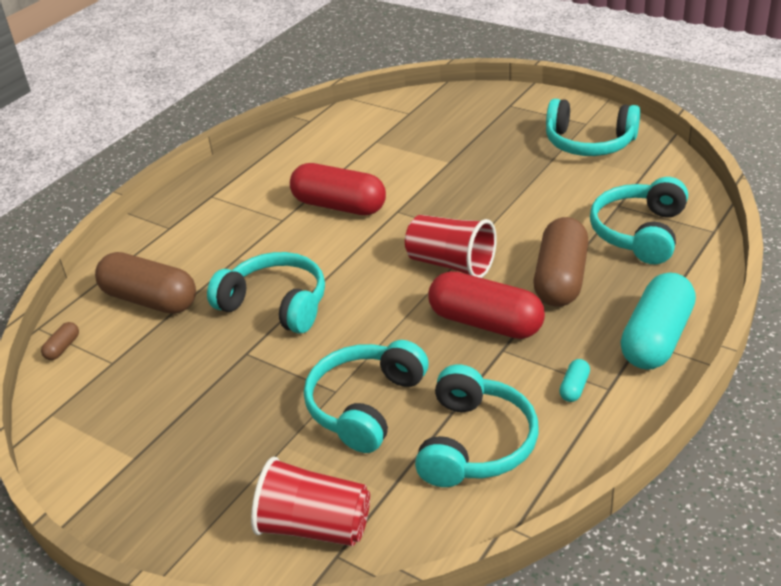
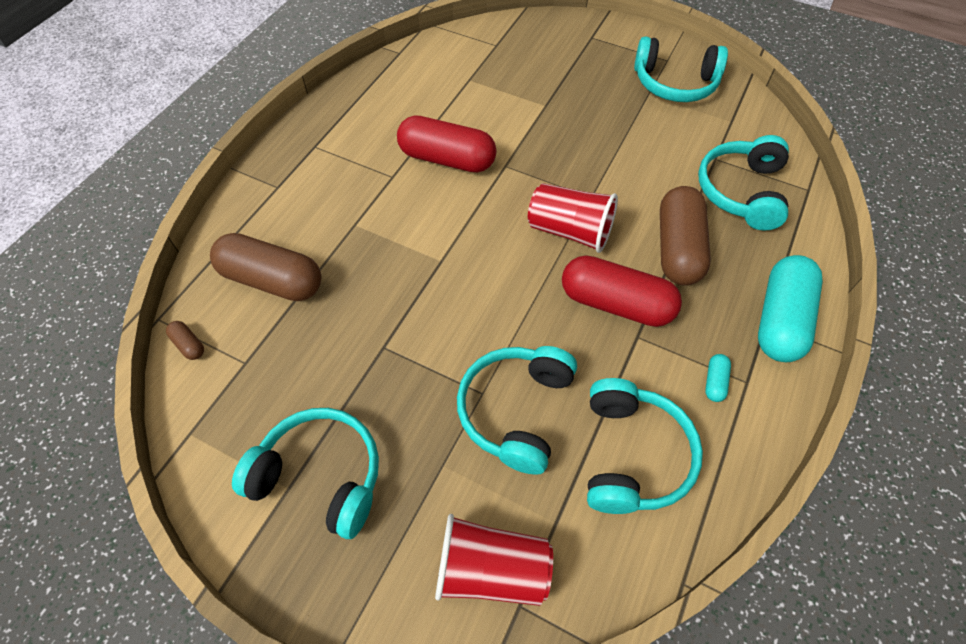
camera: 10 degrees left, 20 degrees up
(62, 348) = (189, 345): brown capsule -> brown capsule turned 60 degrees counterclockwise
(276, 304) = (404, 284): turquoise headphones -> turquoise headphones (320, 476)

